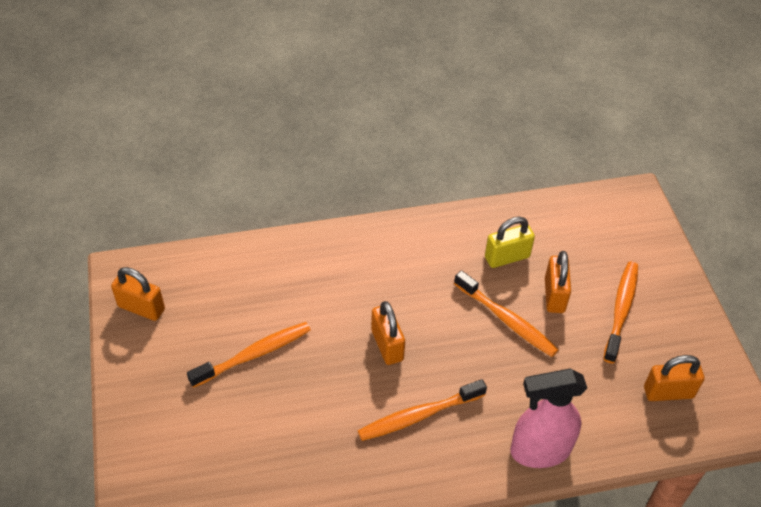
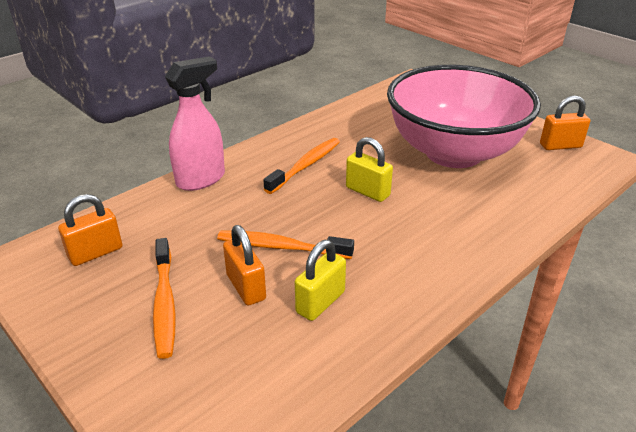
camera: 150 degrees right, 15 degrees down
(254, 354) = (453, 153): orange toothbrush -> pink bowl
(387, 345) = (367, 192): orange padlock -> yellow padlock

